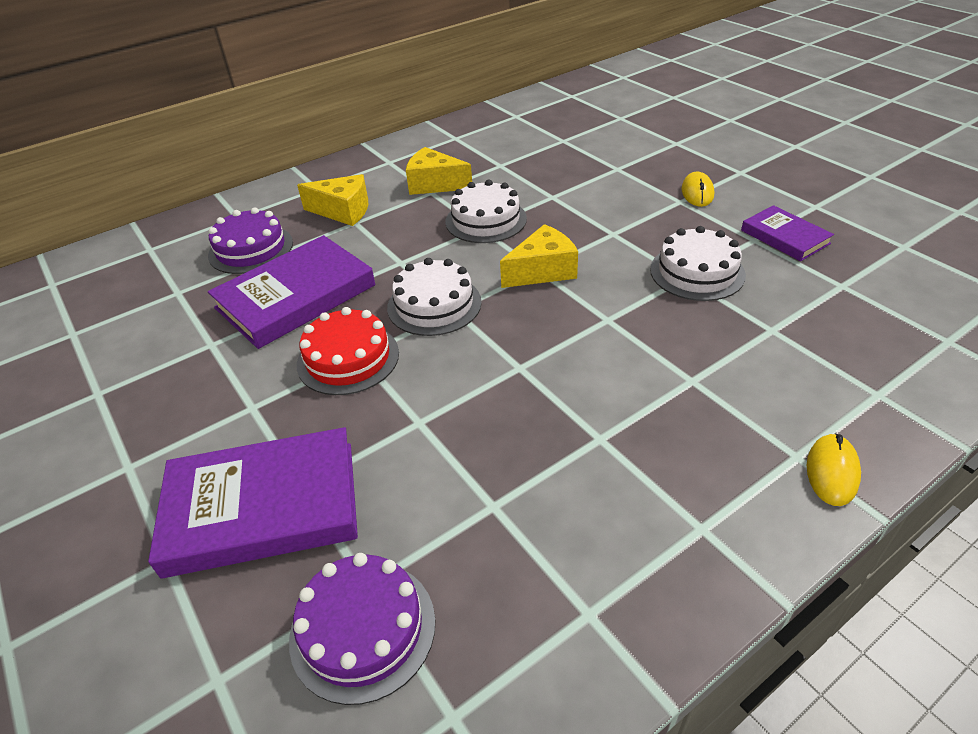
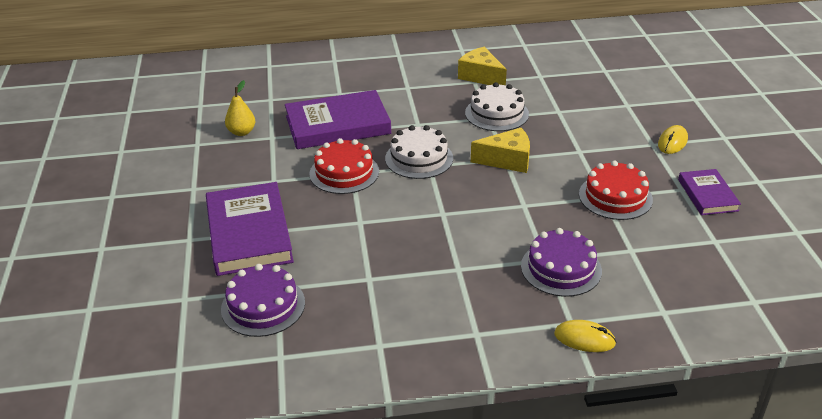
camera: 25 degrees right, 5 degrees down
(160, 352) = (241, 132): none -> yellow pear
(251, 249) = (329, 85): purple cake -> purple cake (561, 268)
(262, 507) = (249, 233): purple book -> purple book turned 60 degrees clockwise
(343, 211) = (405, 77): yellow cheese -> none
(697, 272) = (615, 197): white cake -> red cake
(832, 472) = (584, 339): yellow mouse -> yellow mouse turned 60 degrees clockwise

